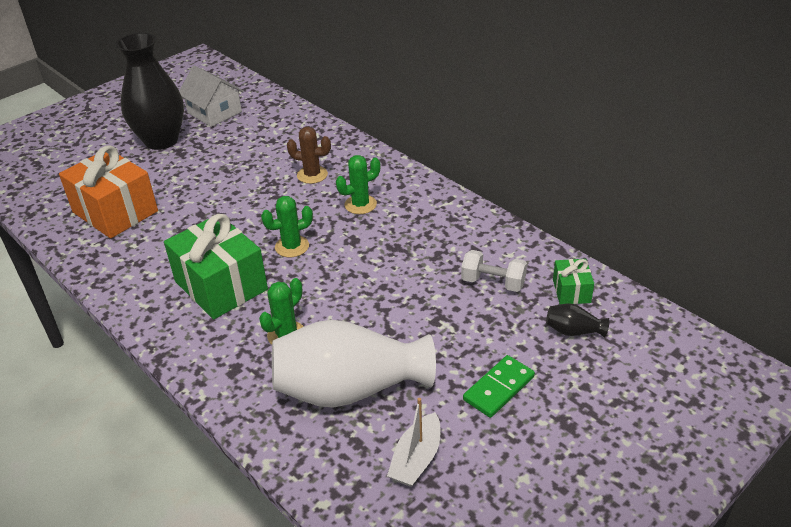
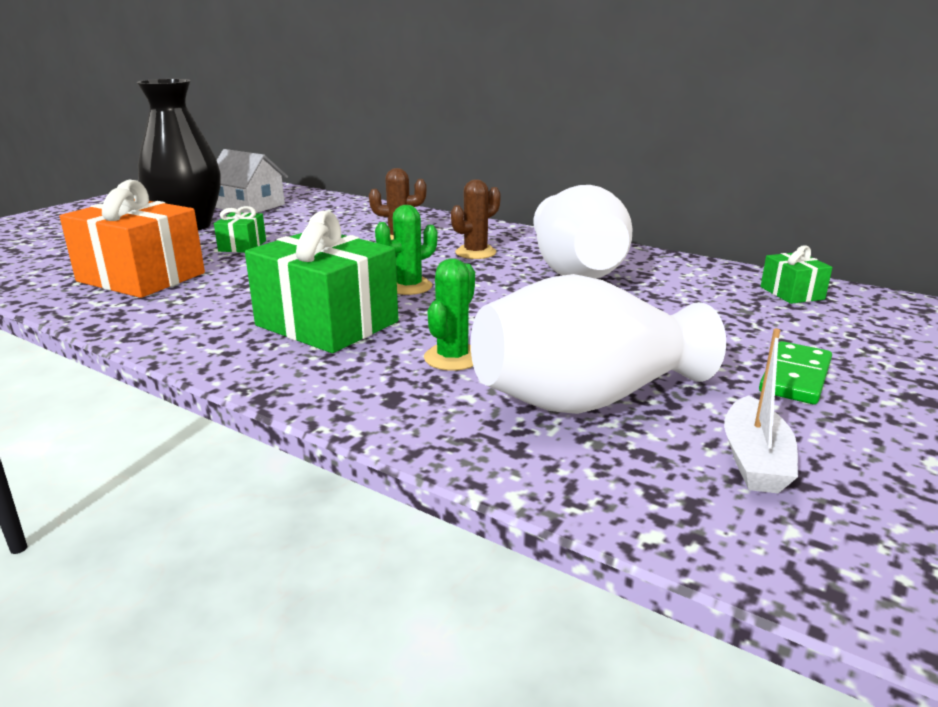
camera: 15 degrees left, 15 degrees down
(193, 175) = (242, 246): none -> green gift
(360, 205) = (475, 253): green cactus -> brown cactus
(424, 241) = (576, 271): none -> white vase
(493, 283) = (692, 294): white dumbbell -> none
(573, 331) = (831, 321): black vase -> none

